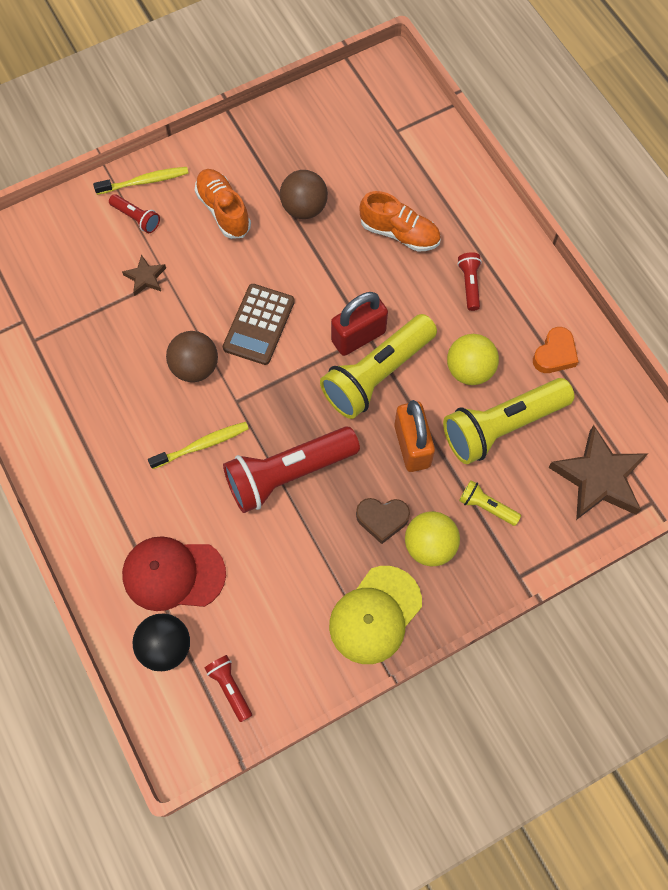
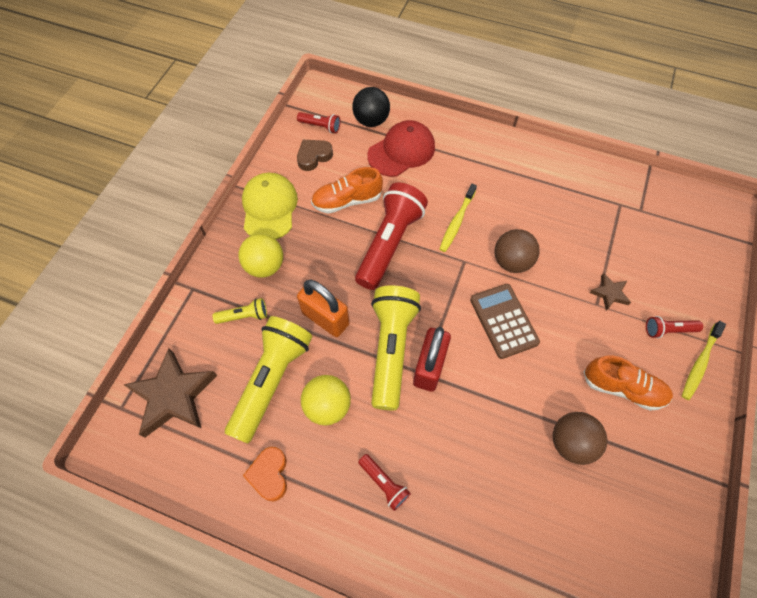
camera: 140 degrees right, 5 degrees down
(382, 519) = (308, 260): brown heart -> brown heart (313, 156)
(399, 233) = (479, 485): orange shoe -> orange shoe (347, 201)

